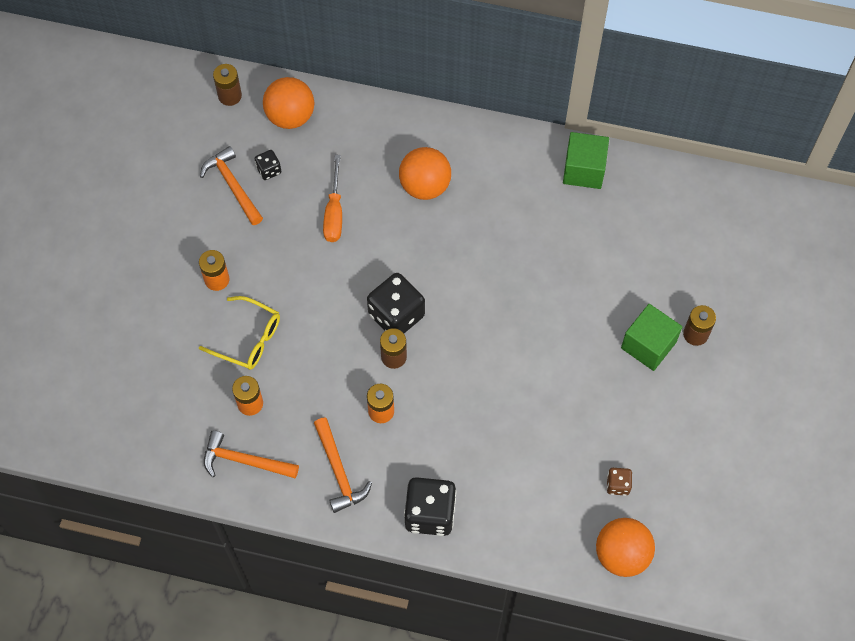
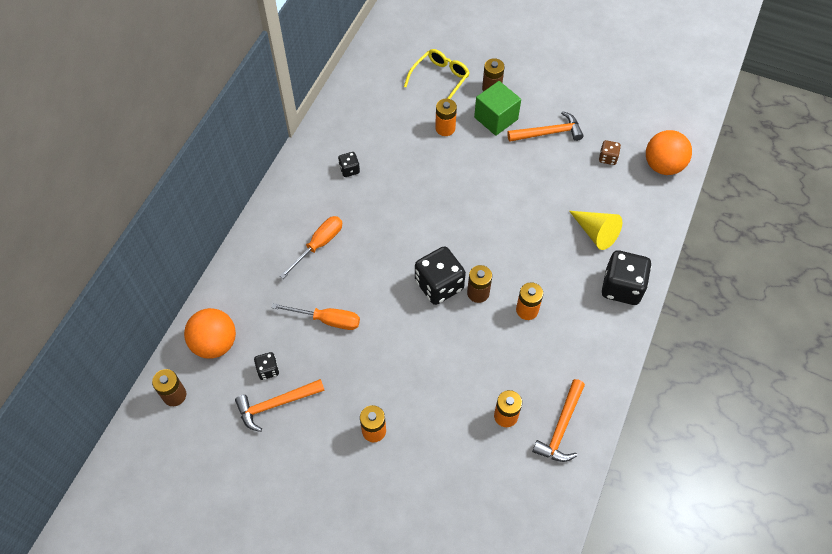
camera: 80 degrees left, 5 degrees down
(248, 339) = (440, 410): yellow glasses -> yellow glasses (440, 79)
(339, 471) = (578, 350): orange hammer -> orange hammer (548, 133)
(425, 186) = (319, 245): orange ball -> orange screwdriver
(500, 478) = (595, 233): none -> yellow cone
(532, 196) = (349, 170): none -> black dice
(584, 170) = (334, 131): green cube -> none
(618, 289) = (445, 128): none -> orange battery

